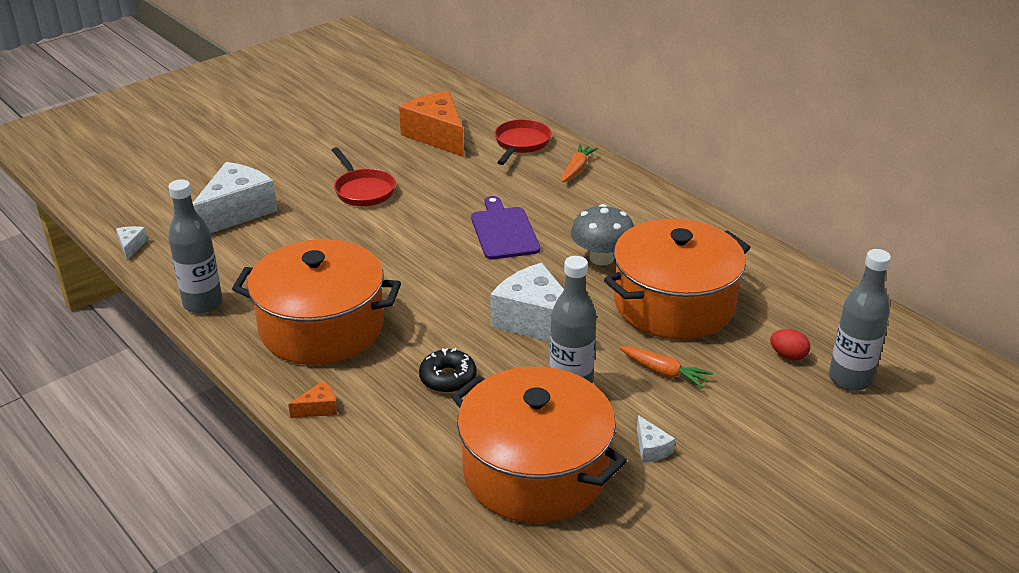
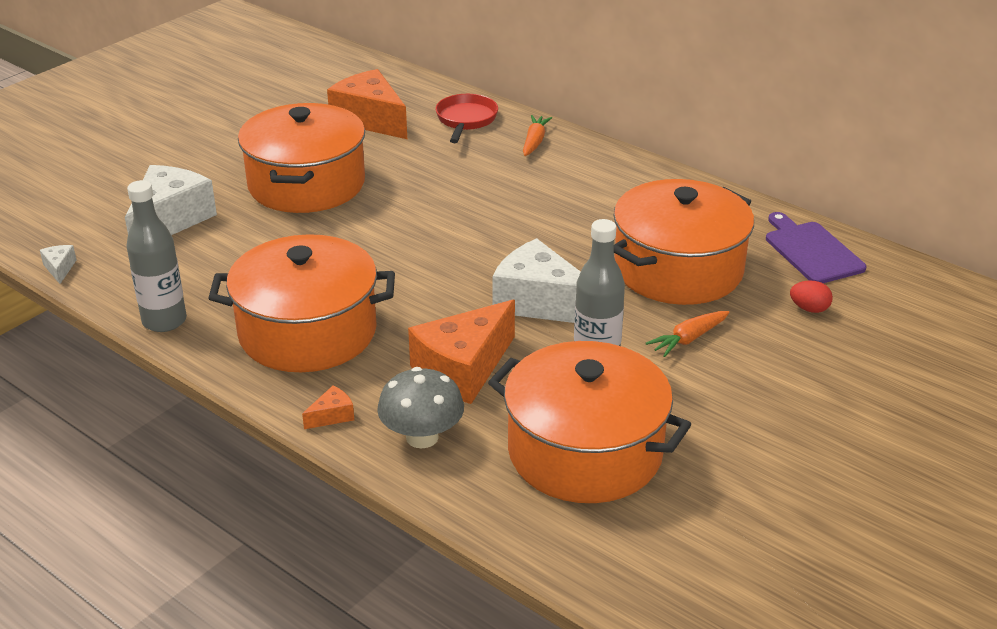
camera: 10 degrees left, 0 degrees up
(363, 190) = (306, 184): red pan -> orange pot
(448, 378) = (463, 369): black donut -> orange cheese
(503, 231) = (475, 213): purple cutting board -> purple cutting board (811, 251)
(601, 258) = (588, 230): grey mushroom -> grey mushroom (422, 437)
(651, 448) = (697, 415): white cheese -> none
(664, 372) = (688, 339): orange carrot -> orange carrot turned 120 degrees clockwise
(849, 379) = (876, 325): grey bottle -> none

